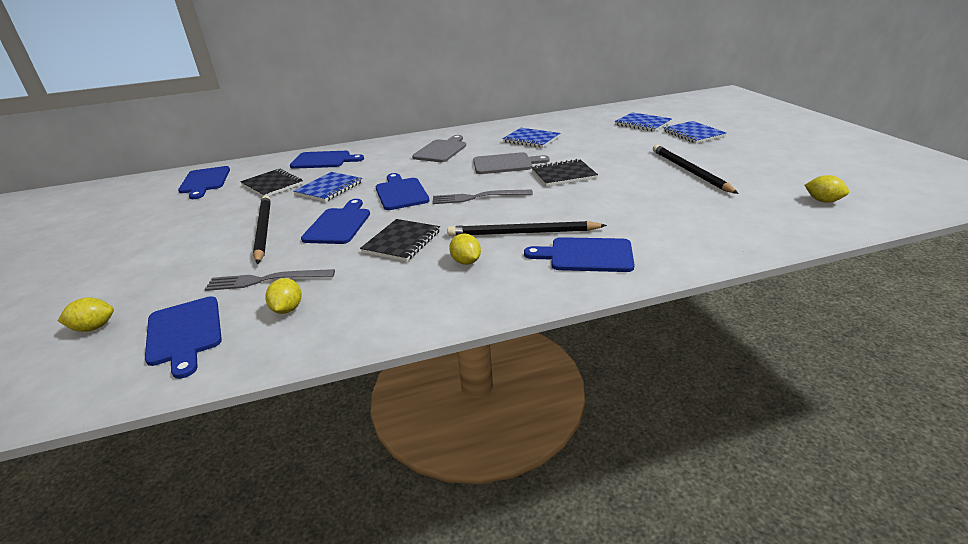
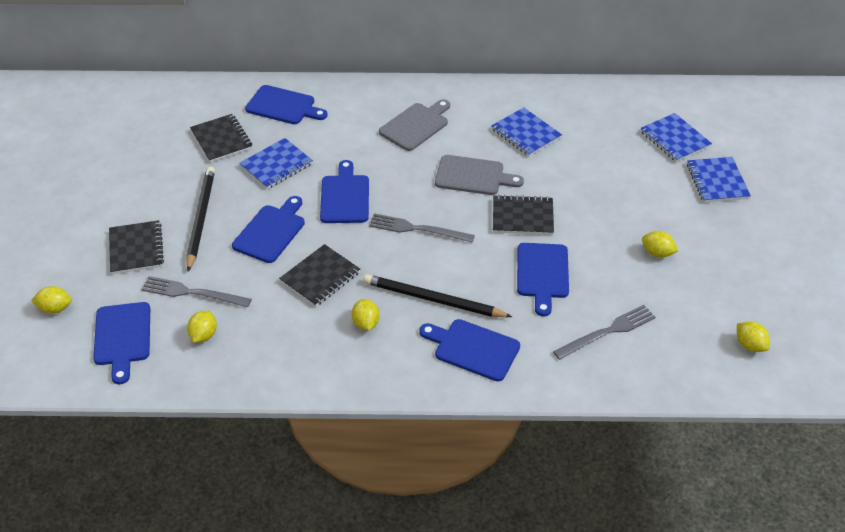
camera: 15 degrees right, 15 degrees up
(195, 262) = (136, 249): none -> black notebook
(204, 181) = (154, 111): blue cutting board -> blue cutting board (542, 274)
(689, 171) = (657, 253): black pencil -> yellow lemon
(698, 218) = (607, 332): none -> grey fork

